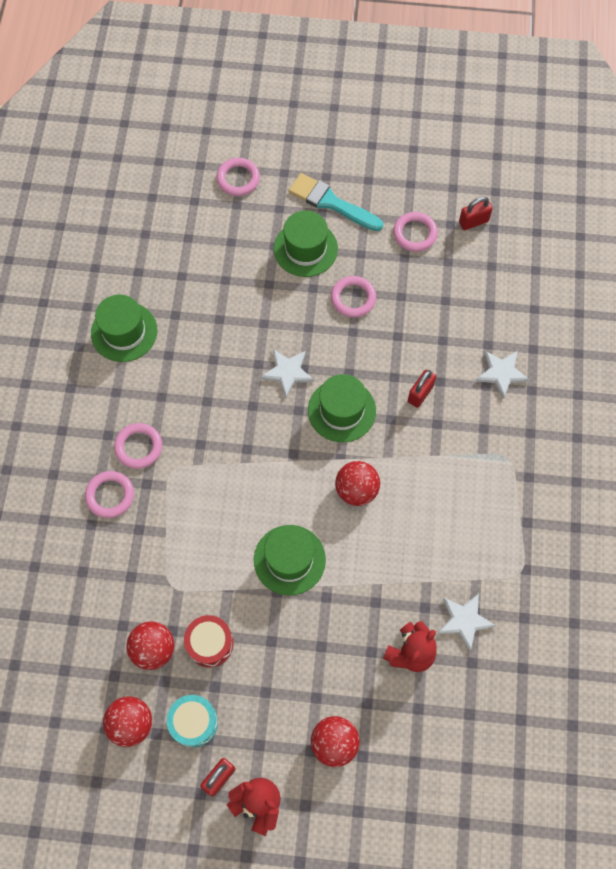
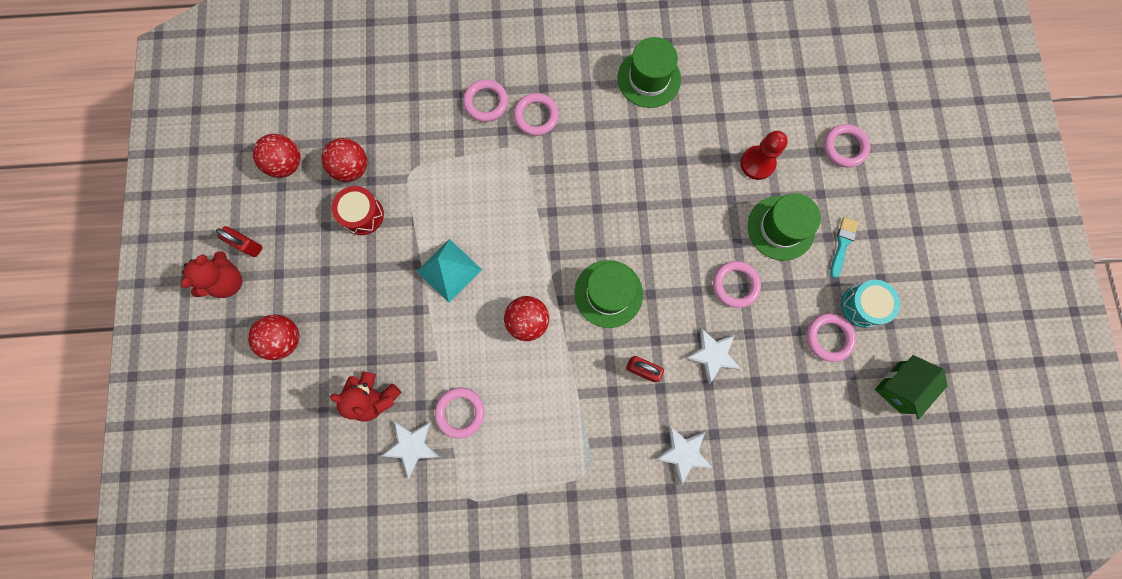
camera: 80 degrees right, 10 degrees up
(194, 722) = (292, 215): turquoise drum -> turquoise drum (862, 306)
(237, 254) = (757, 163): none -> red pawn
(287, 372) = (638, 234): white star -> white star (713, 354)
(289, 560) = (449, 270): green hat -> turquoise pyramid
(331, 202) = (842, 244): turquoise brush -> turquoise brush, size x0.59
(437, 568) = (460, 412): none -> pink ring
(466, 190) = (899, 387): none -> green house
(473, 222) = (861, 400): red padlock -> none

